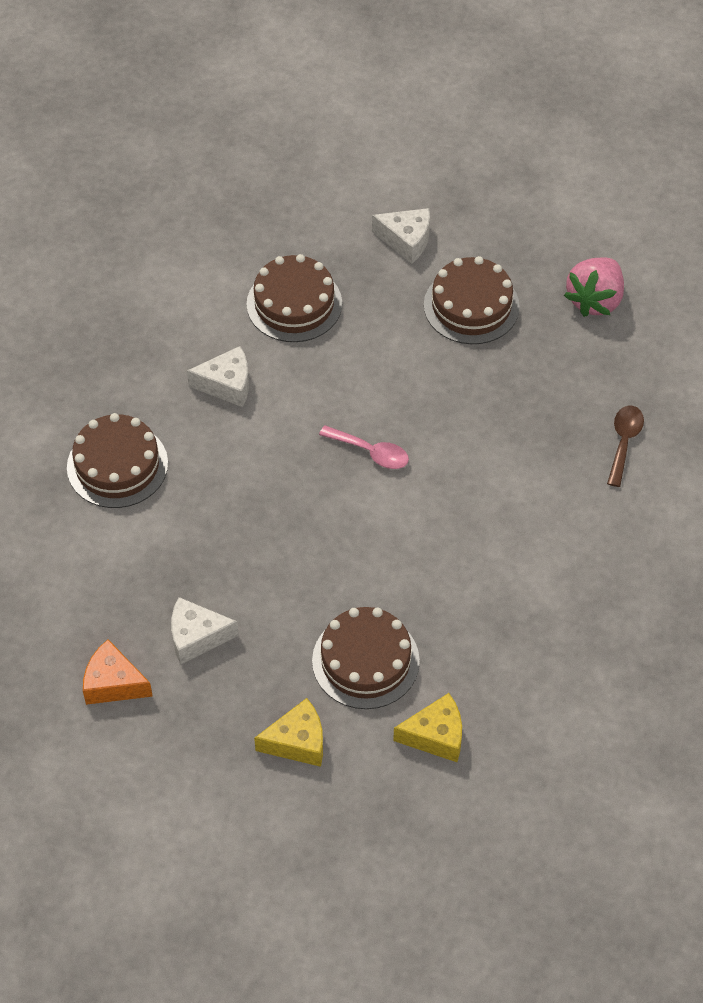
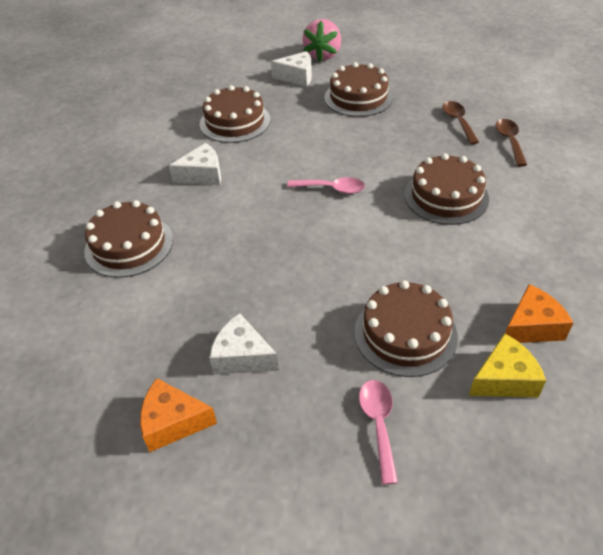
camera: 15 degrees left, 10 degrees down
(196, 637) = (242, 356): white cheese -> white cheese turned 45 degrees clockwise
(297, 742) = (378, 424): yellow cheese -> pink spoon
(495, 692) = (531, 327): none -> orange cheese
(498, 504) = (446, 196): none -> brown cake
(578, 390) = (458, 122): none -> brown spoon
(595, 300) = (437, 78): pink strawberry -> pink strawberry (323, 55)

